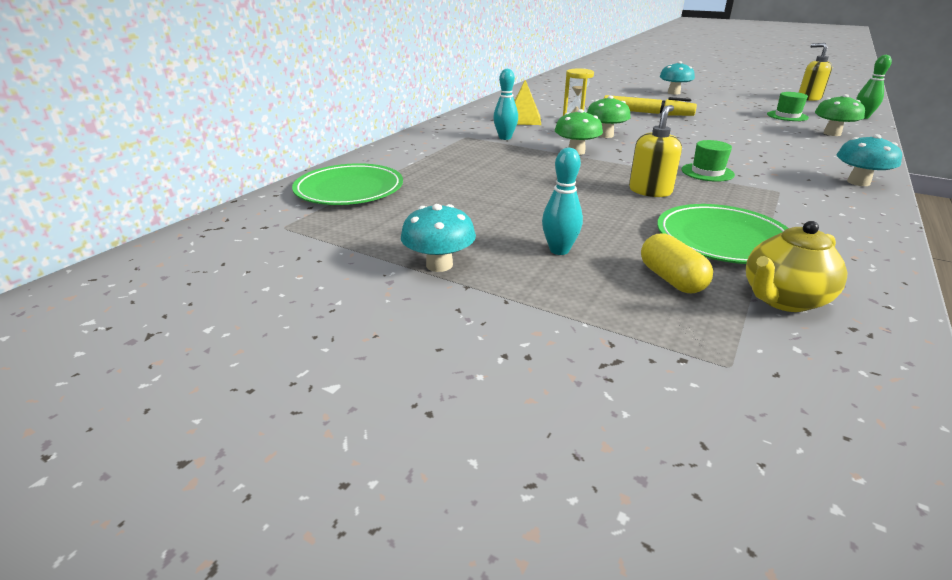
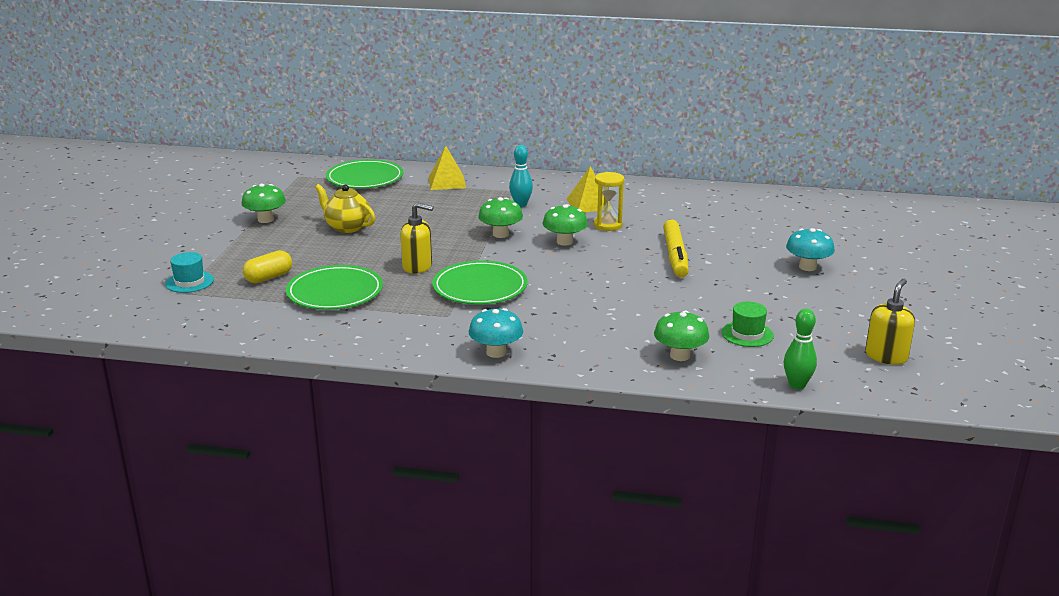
camera: 70 degrees right, 5 degrees down
(413, 155) = (447, 182): none -> yellow pyramid
(439, 265) = (265, 219): turquoise mushroom -> green mushroom
(559, 250) = (296, 246): turquoise bowling pin -> none
(683, 355) = (189, 282): none -> turquoise hat
(707, 172) = (480, 287): green hat -> green plate
(783, 299) = (253, 307): yellow teapot -> yellow teapot (347, 227)

